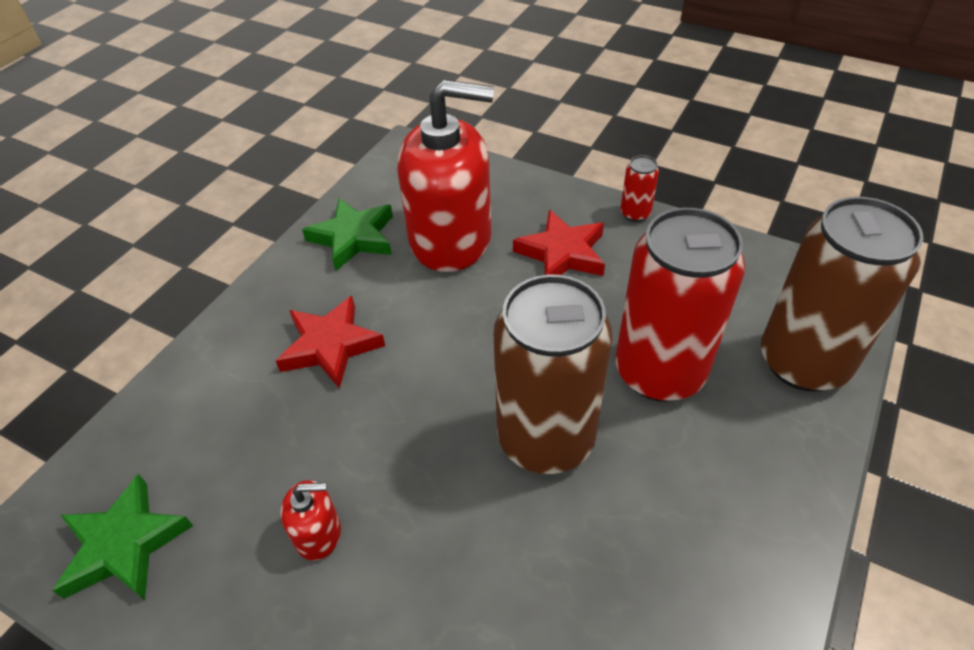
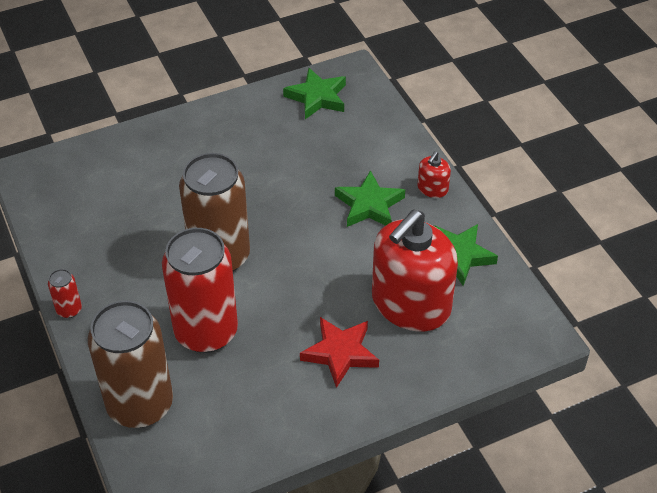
camera: 125 degrees right, 0 degrees up
(318, 533) = (258, 155): red soap dispenser -> red soap dispenser (432, 189)
(331, 346) = (369, 205): red star -> green star
(635, 213) = (338, 424): red can -> red can (69, 310)

